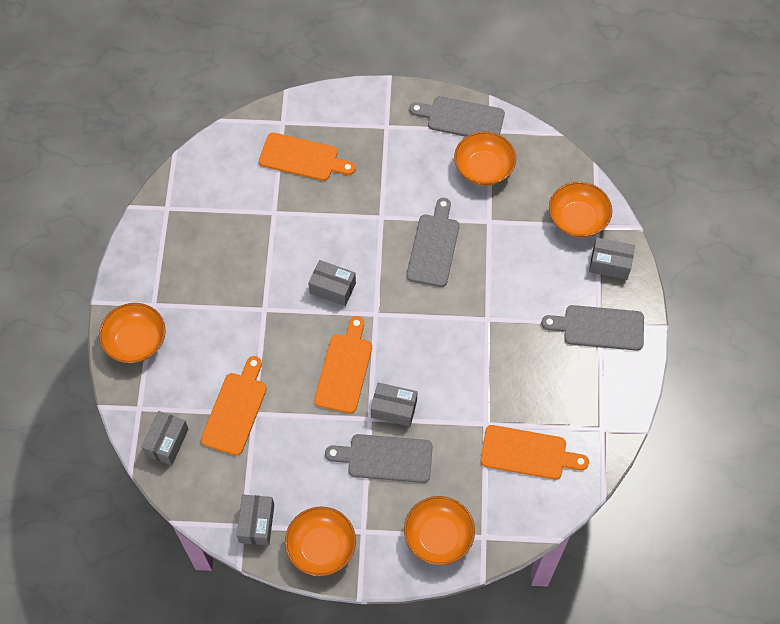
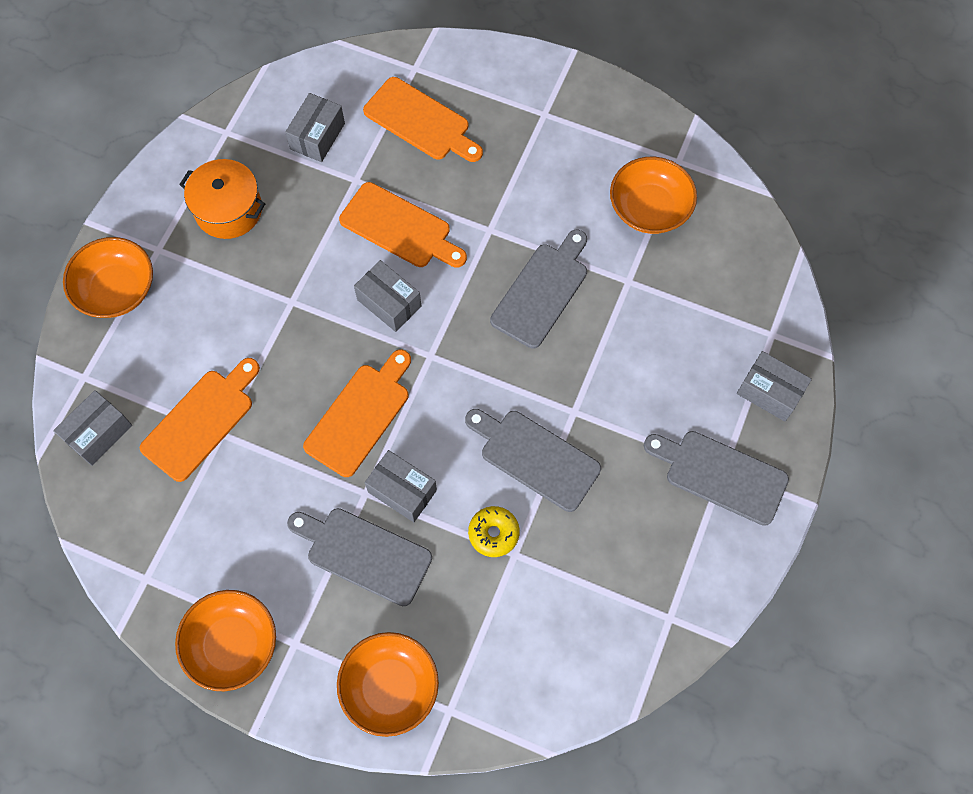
camera: 20 degrees right, 5 degrees up
(192, 261) = (228, 210): none -> orange pot
(256, 523) = (164, 582): grey box -> grey box (317, 136)
(461, 118) = (646, 134): grey cutting board -> grey cutting board (535, 457)
(466, 415) = (493, 533): none -> yellow donut
(528, 453) = (555, 616): orange cutting board -> orange cutting board (399, 228)
(577, 219) = (749, 316): orange bowl -> none

